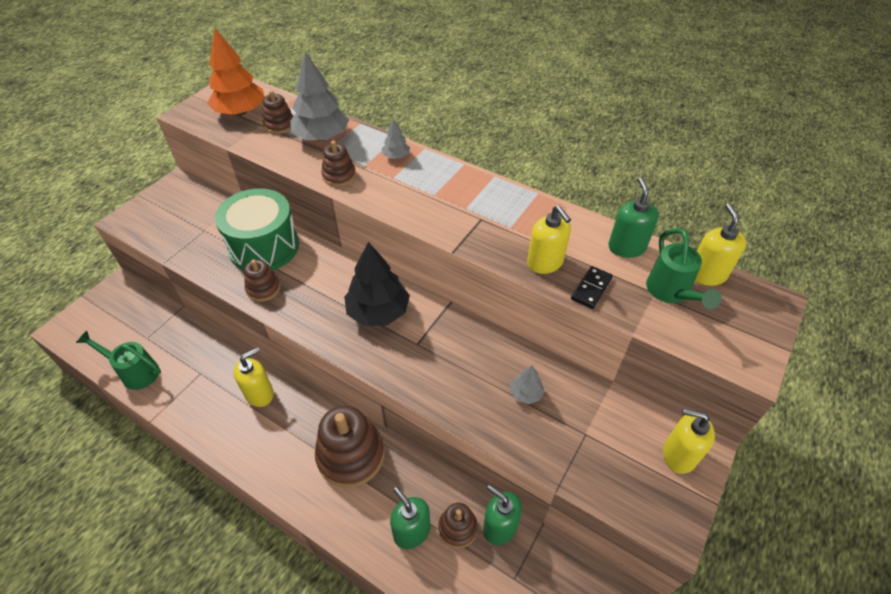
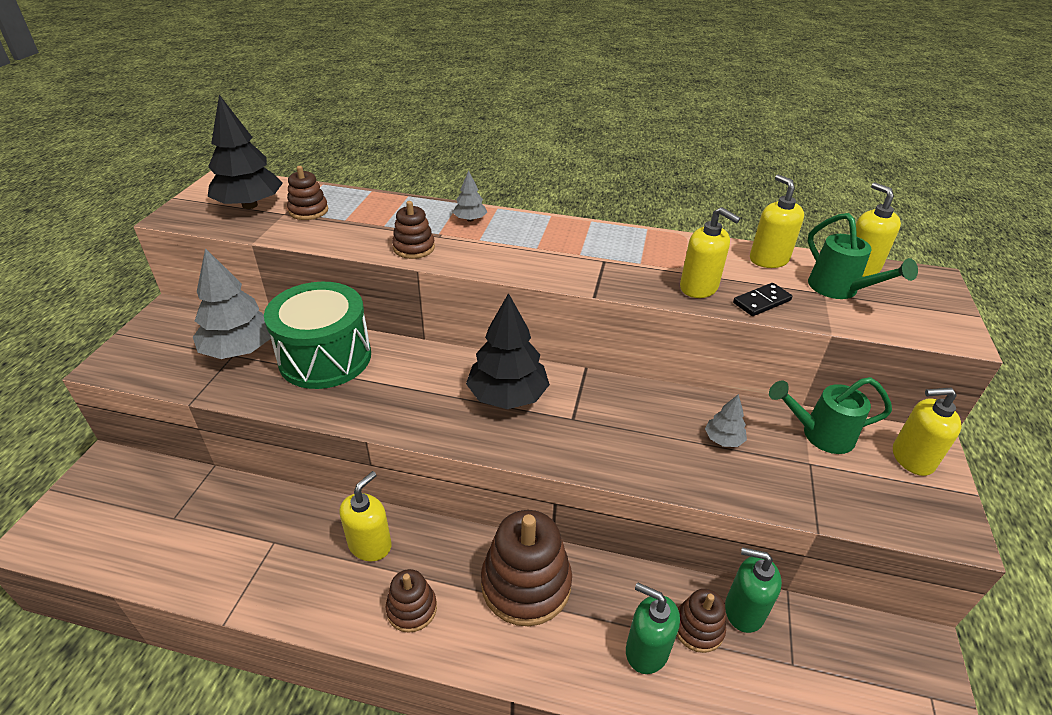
camera: 20 degrees left, 10 degrees down
(135, 372) = (174, 566): green watering can -> green watering can (819, 434)
(241, 112) = (250, 205): orange tree -> black tree
(263, 288) = (348, 403): brown stacking toy -> brown stacking toy (412, 609)
(321, 137) = (369, 214): grey tree -> grey tree (240, 350)
(591, 288) = (761, 302): black domino -> black domino turned 45 degrees clockwise
(626, 247) = (768, 259): green soap dispenser -> yellow soap dispenser

